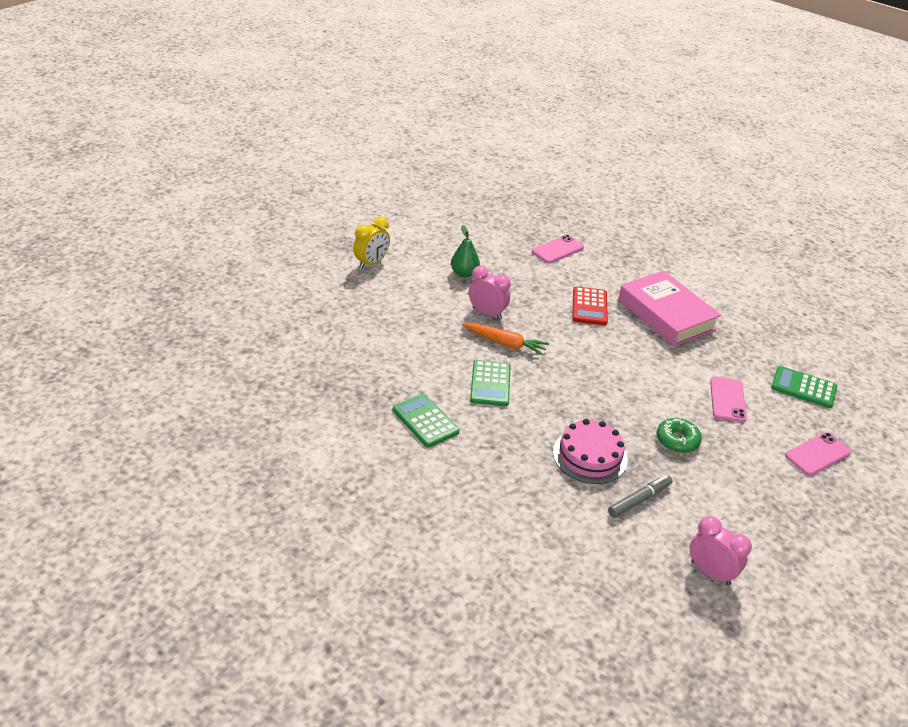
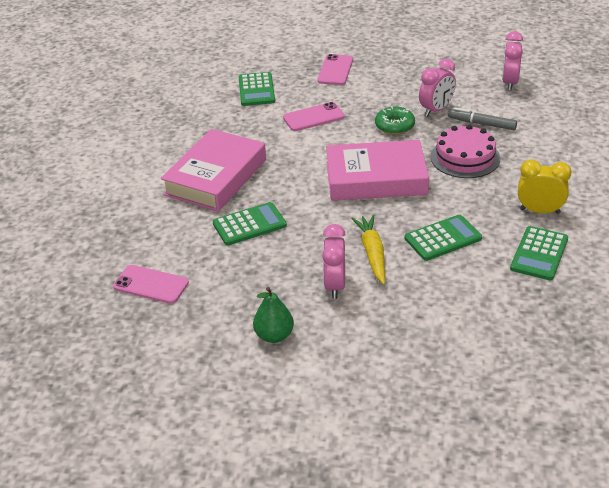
camera: 115 degrees left, 0 degrees up
(371, 263) = (331, 428): yellow clock -> yellow clock (539, 211)
(505, 343) = (372, 253): orange carrot -> yellow carrot
(589, 306) = (249, 225): red calculator -> green calculator
(599, 389) = (376, 178): none -> pink book
(688, 483) = (436, 110): none -> pink clock
(817, 454) = (335, 70): pink phone -> pink phone turned 75 degrees clockwise

